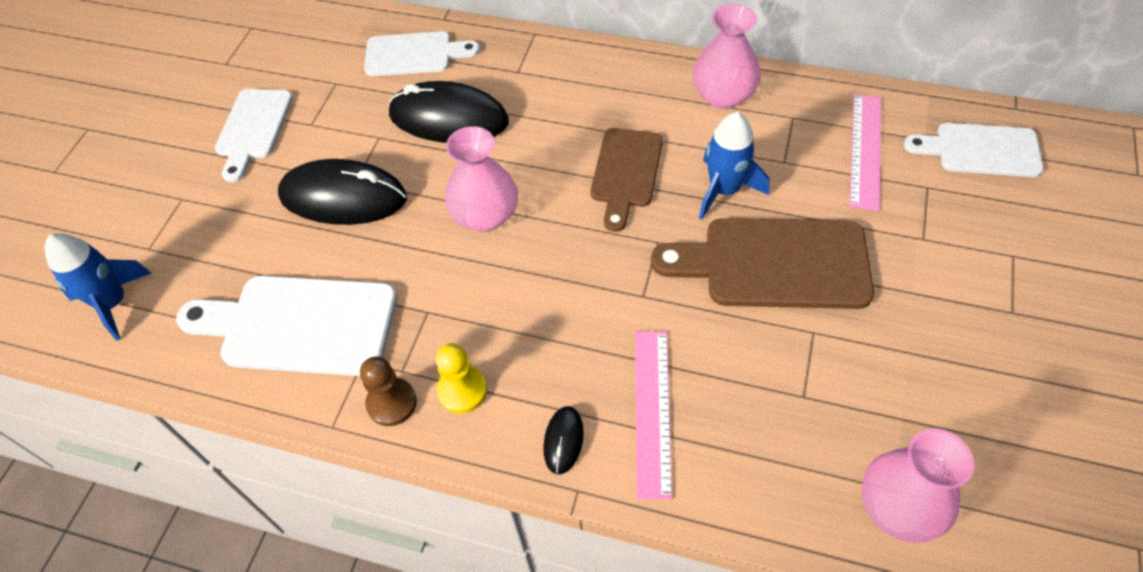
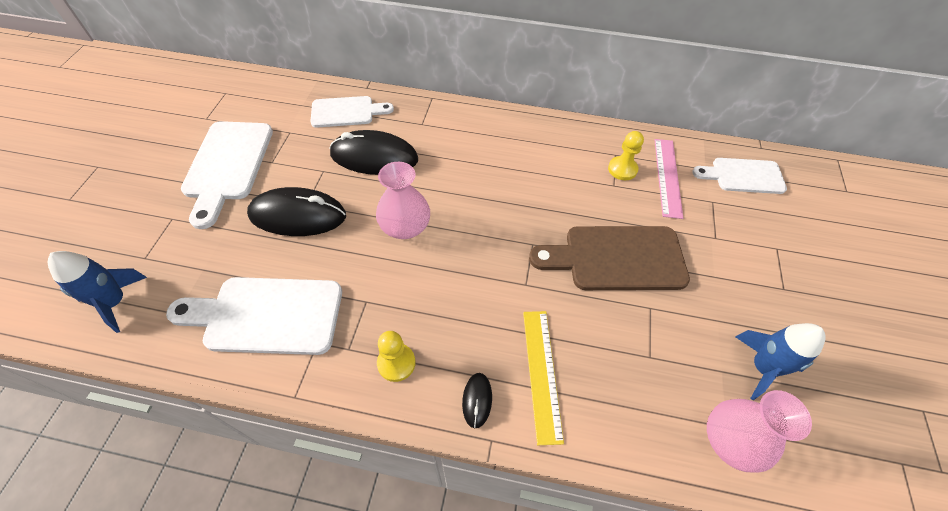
camera: 10 degrees left, 0 degrees up
(253, 128) = (227, 165): white cutting board -> white cutting board, size x1.54
(392, 403) = (341, 375): brown pawn -> none
(626, 173) = (505, 194): brown cutting board -> none
(652, 411) = (541, 373): pink ruler -> yellow ruler
(723, 95) = (566, 140): pink vase -> none
(724, 190) = (575, 206): blue rocket -> blue rocket (762, 368)
(800, 139) = (622, 169): none -> yellow pawn

